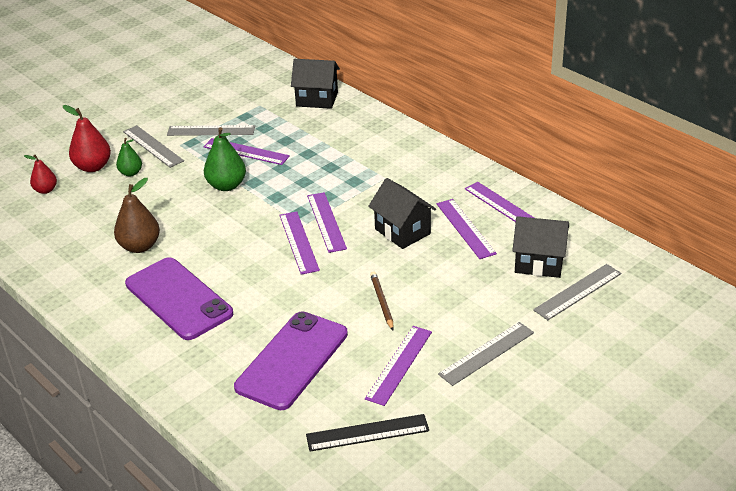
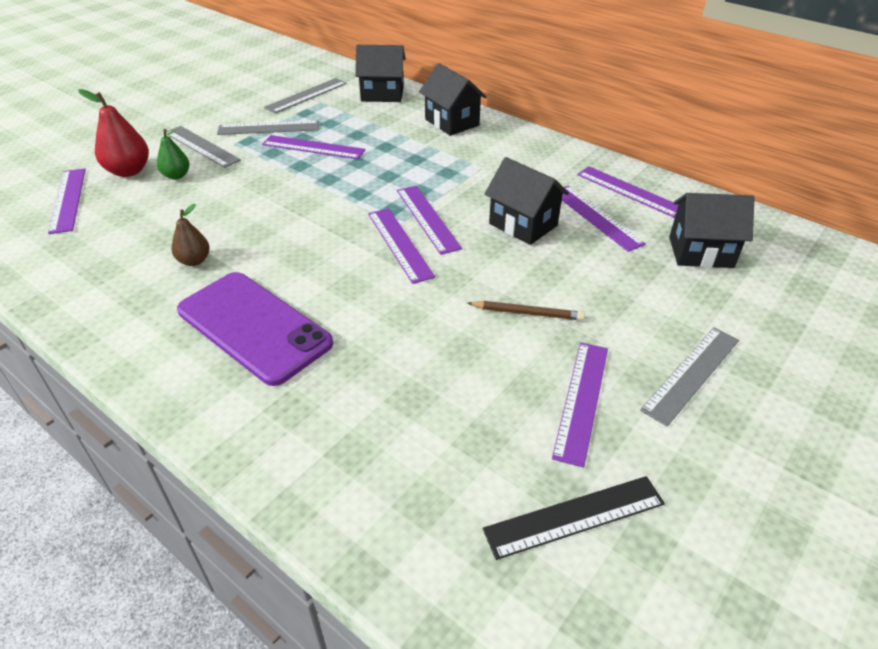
camera: 10 degrees left, 5 degrees up
(45, 190) = (68, 200): red pear -> purple ruler
(140, 246) = (194, 261): brown pear -> brown pear, size x0.62
(226, 185) = (296, 184): green pear -> none
(292, 360) = (430, 405): purple phone -> none
(371, 132) = (452, 122): none -> black house
(381, 302) = (527, 313): brown pencil -> brown pencil turned 120 degrees clockwise
(578, 292) = (764, 284): grey ruler -> grey ruler (306, 95)

